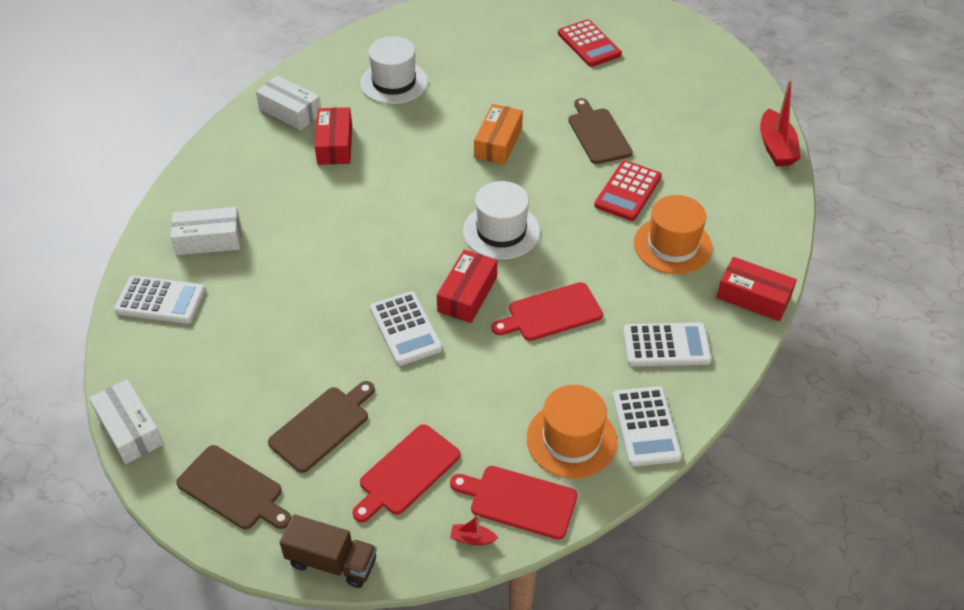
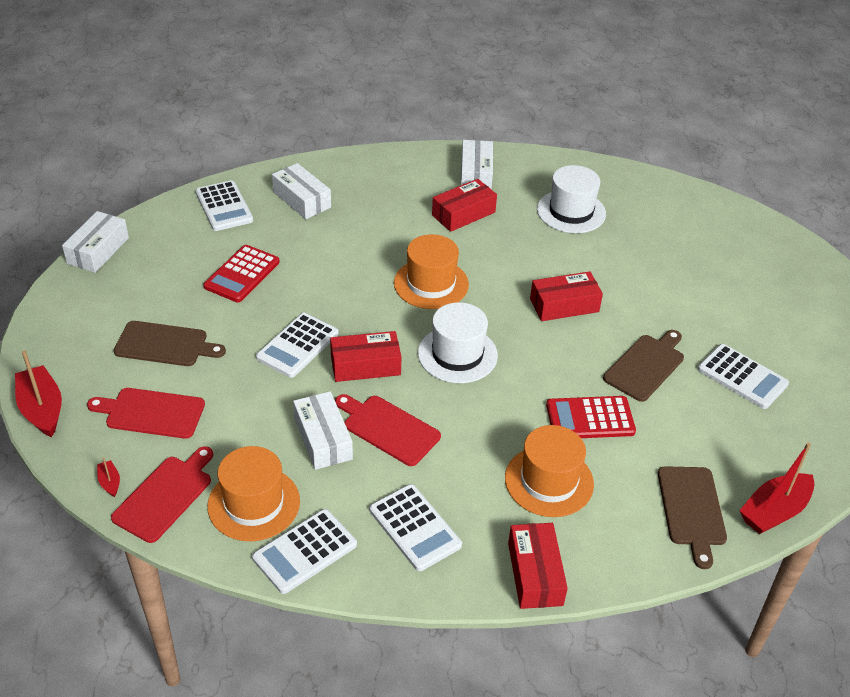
camera: 55 degrees right, 5 degrees down
(233, 489) = (77, 326): brown cutting board -> brown cutting board (691, 510)
(332, 562) = (42, 409): brown truck -> red boat
(404, 207) = (431, 284): none -> orange hat
(498, 142) = (564, 305): orange box -> red box
(519, 501) = (165, 496): red cutting board -> red cutting board turned 45 degrees clockwise
(531, 361) = (323, 439): none -> white box
(589, 44) = (764, 307): red calculator -> red calculator (242, 274)
(647, 93) = (742, 377): none -> white calculator

